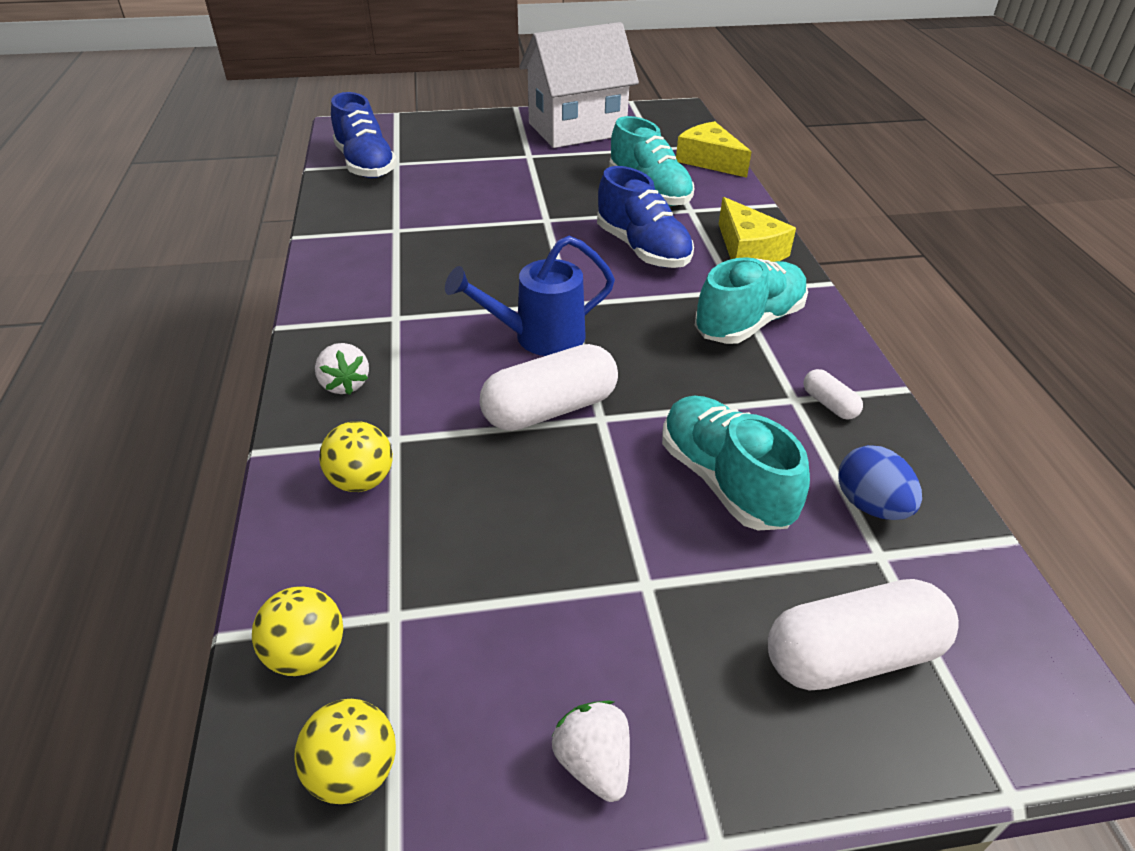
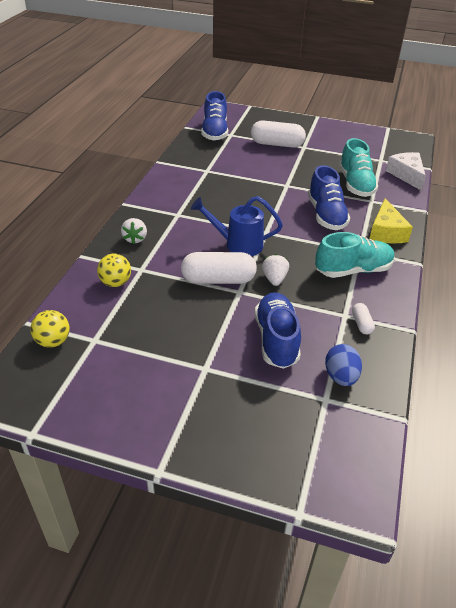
camera: 25 degrees right, 0 degrees up
(354, 771) = (44, 388): yellow ball -> none
(577, 129) = (342, 138): white house -> none
(593, 762) = (132, 424): white strawberry -> white strawberry (274, 279)
(709, 160) = (406, 175): yellow cheese -> white cheese
(724, 481) = (276, 339): turquoise shoe -> blue shoe
(852, 655) = (274, 432): white capsule -> white capsule (277, 144)

